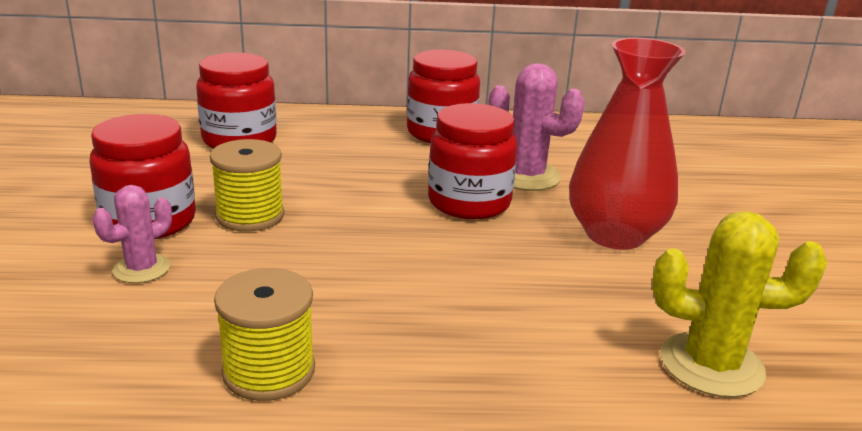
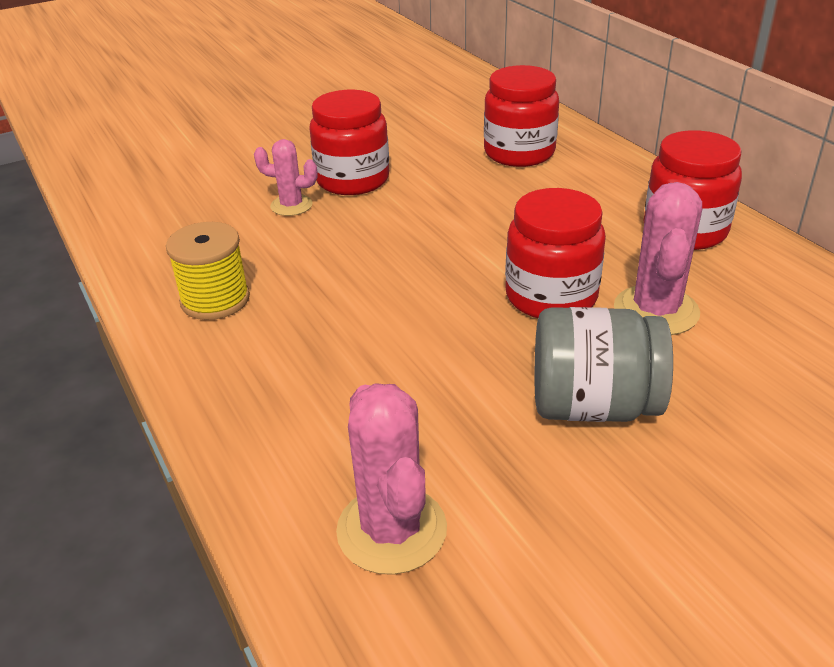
camera: 65 degrees right, 10 degrees up
(250, 216) = (402, 210): yellow spool -> none
(615, 235) = (593, 405): red vase -> grey jar
(711, 365) = (392, 530): yellow cactus -> pink cactus

